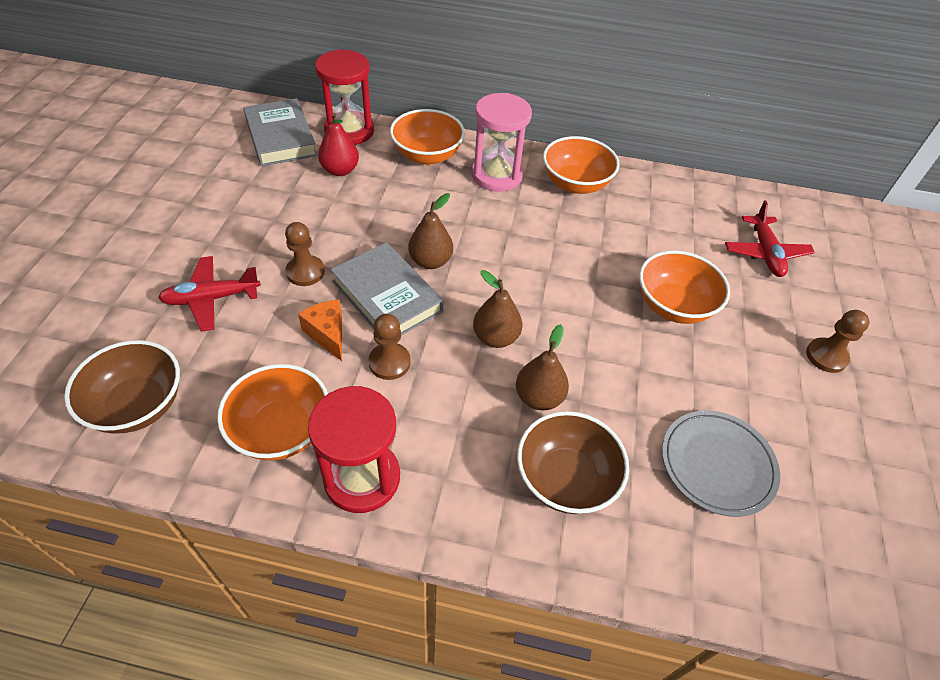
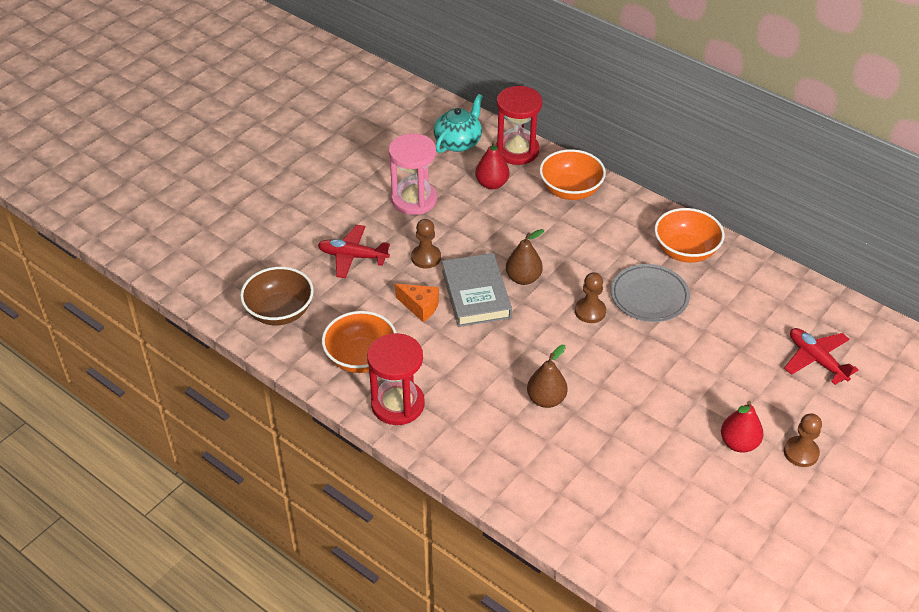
camera: 30 degrees right, 5 degrees down
(280, 137) = (458, 142): grey book -> turquoise teapot
(327, 334) = (420, 307): orange cheese -> orange cheese turned 120 degrees clockwise
(389, 362) = (453, 340): brown pawn -> brown pawn (590, 311)
(495, 337) = (540, 349): brown pear -> none
(497, 175) = (620, 224): pink hourglass -> pink hourglass (414, 200)
(565, 479) = (531, 455): brown bowl -> none
(673, 306) = (699, 373): orange bowl -> none
(717, 464) = (648, 487): grey plate -> grey plate (649, 296)
(765, 253) = (816, 360): red plane -> red plane turned 120 degrees clockwise
(765, 370) = (738, 443): none -> red pear

